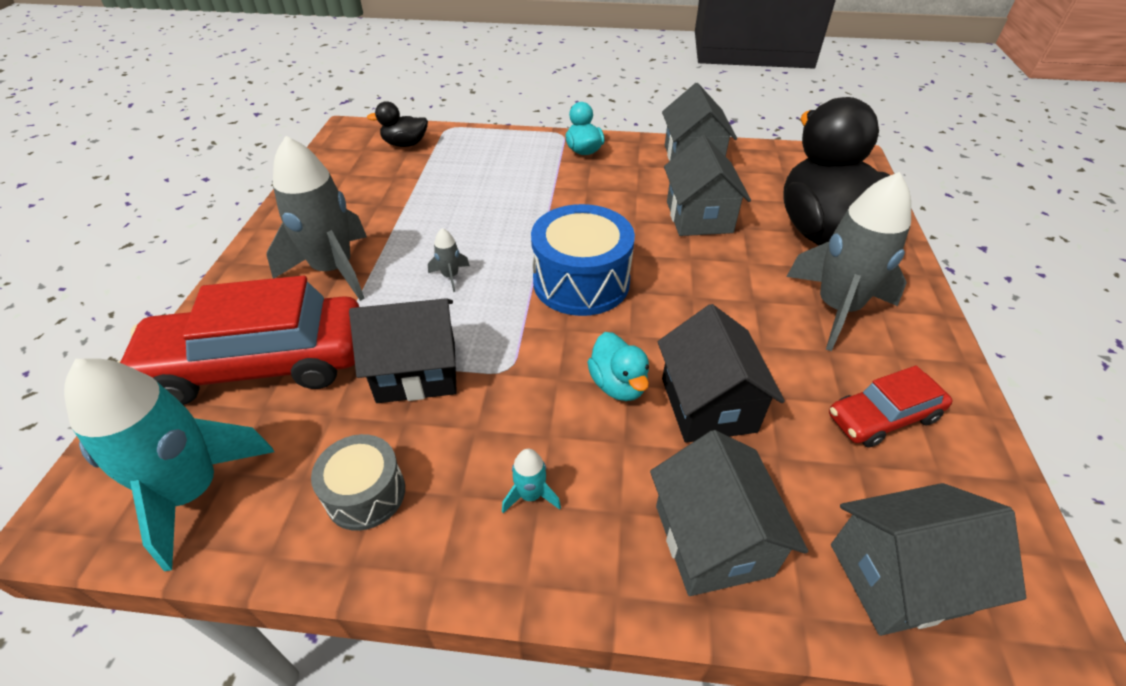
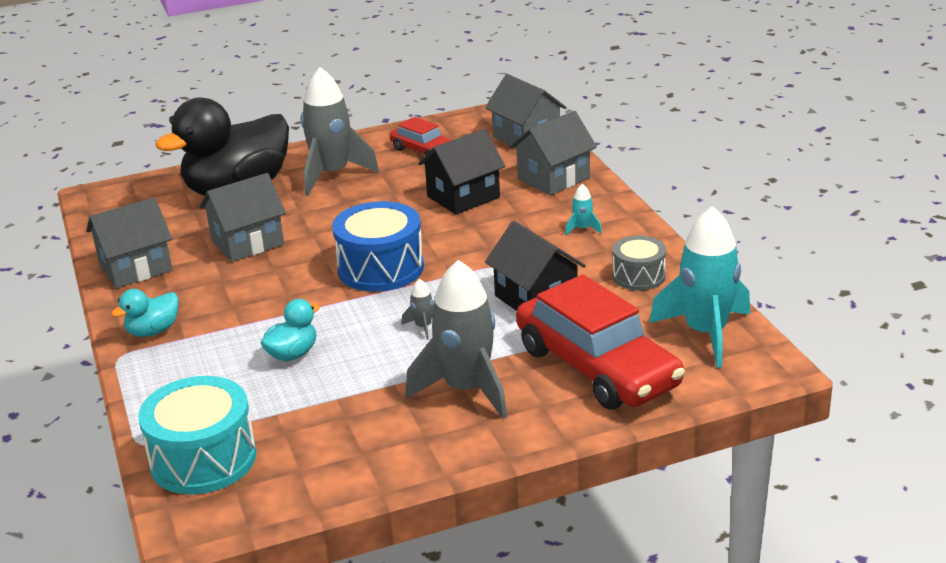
camera: 115 degrees left, 15 degrees down
(405, 144) = (203, 459): black duck -> turquoise drum
(618, 384) = (474, 227): turquoise duck -> turquoise duck (292, 354)

